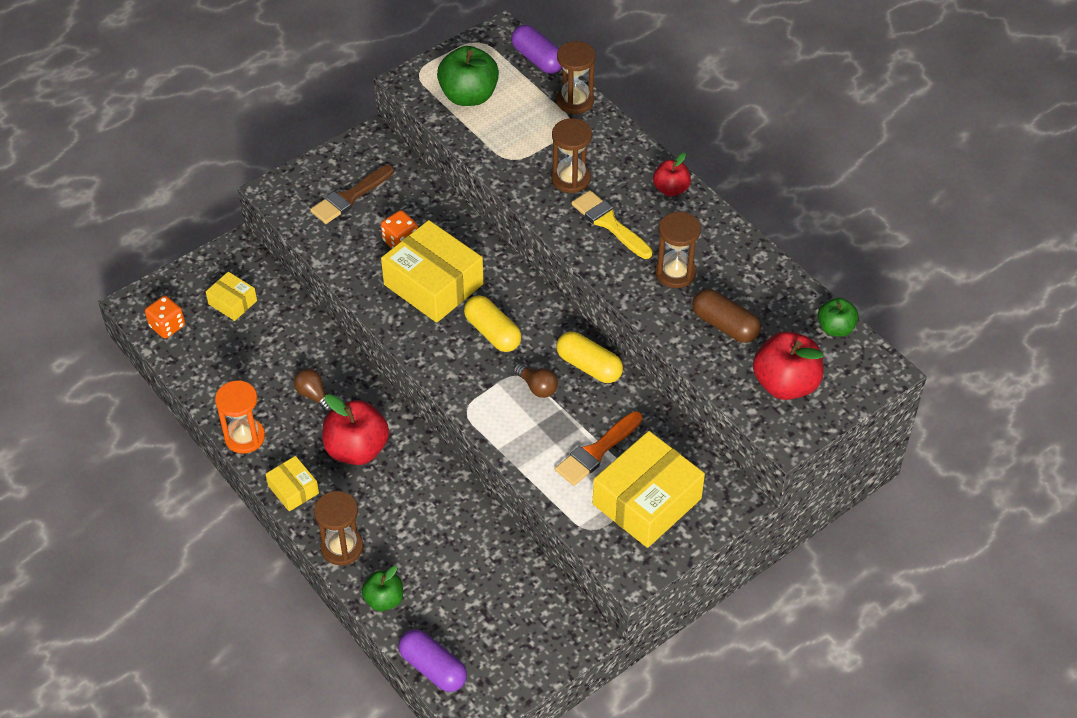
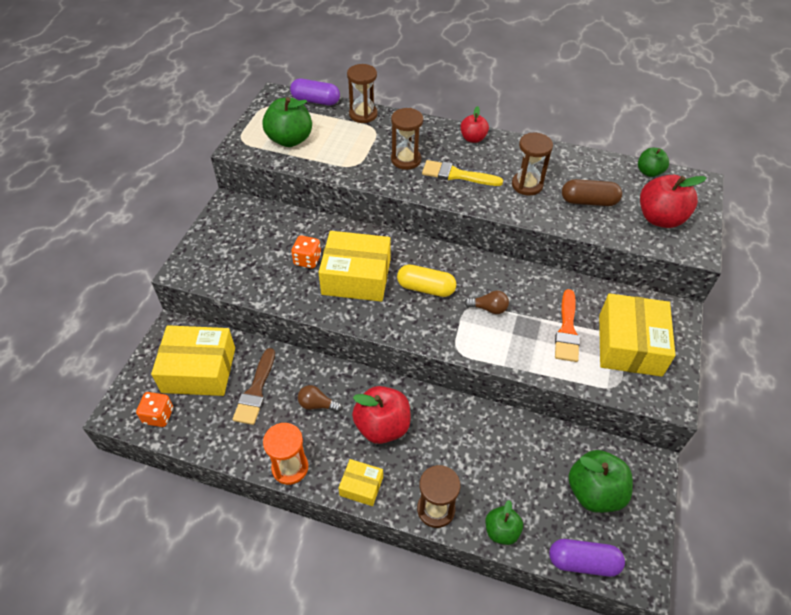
camera: 35 degrees left, 0 degrees up
(232, 302) = (199, 370): yellow box -> yellow box, size x1.99
(350, 197) = (245, 248): brown brush -> brown brush (256, 390)
(502, 622) = (594, 492): none -> green apple
(589, 366) = (507, 277): yellow capsule -> none

